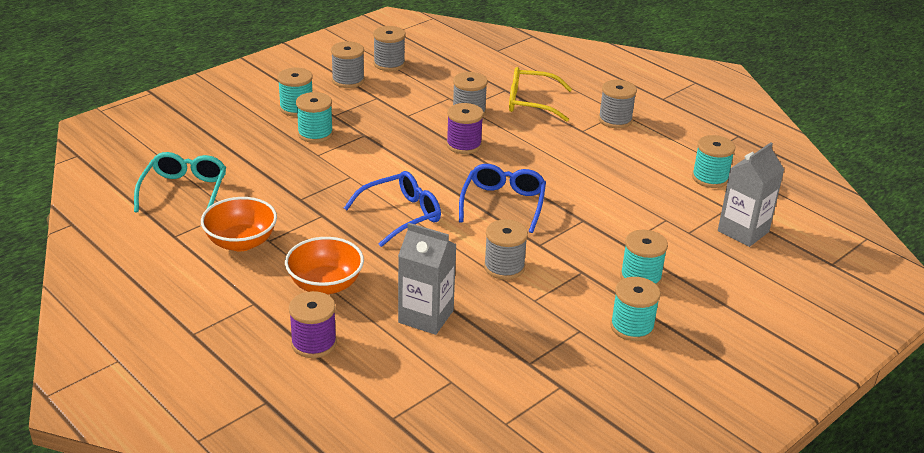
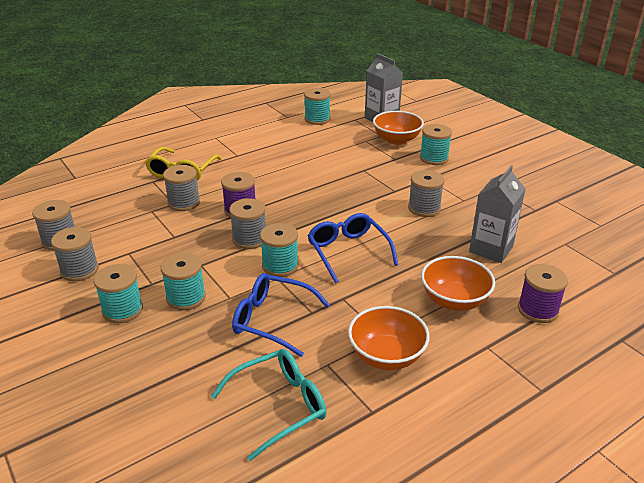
camera: 80 degrees left, 0 degrees up
(184, 191) = (279, 406): turquoise glasses -> turquoise glasses turned 135 degrees clockwise
(503, 203) = (337, 200): blue glasses -> blue glasses (272, 320)
(615, 120) = (226, 140): grey spool -> grey spool (249, 239)
(632, 327) = (488, 168): turquoise spool -> turquoise spool (280, 266)
(681, 245) = (396, 140): none -> orange bowl

